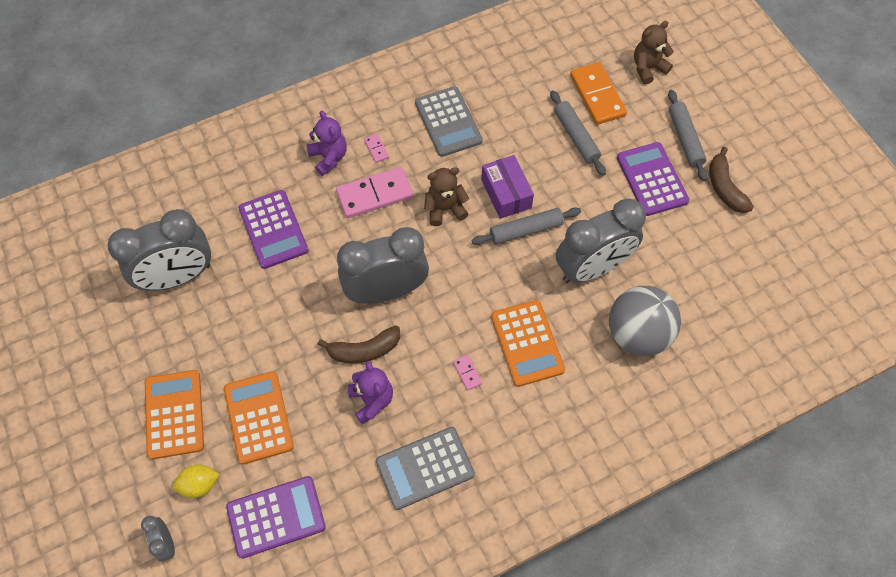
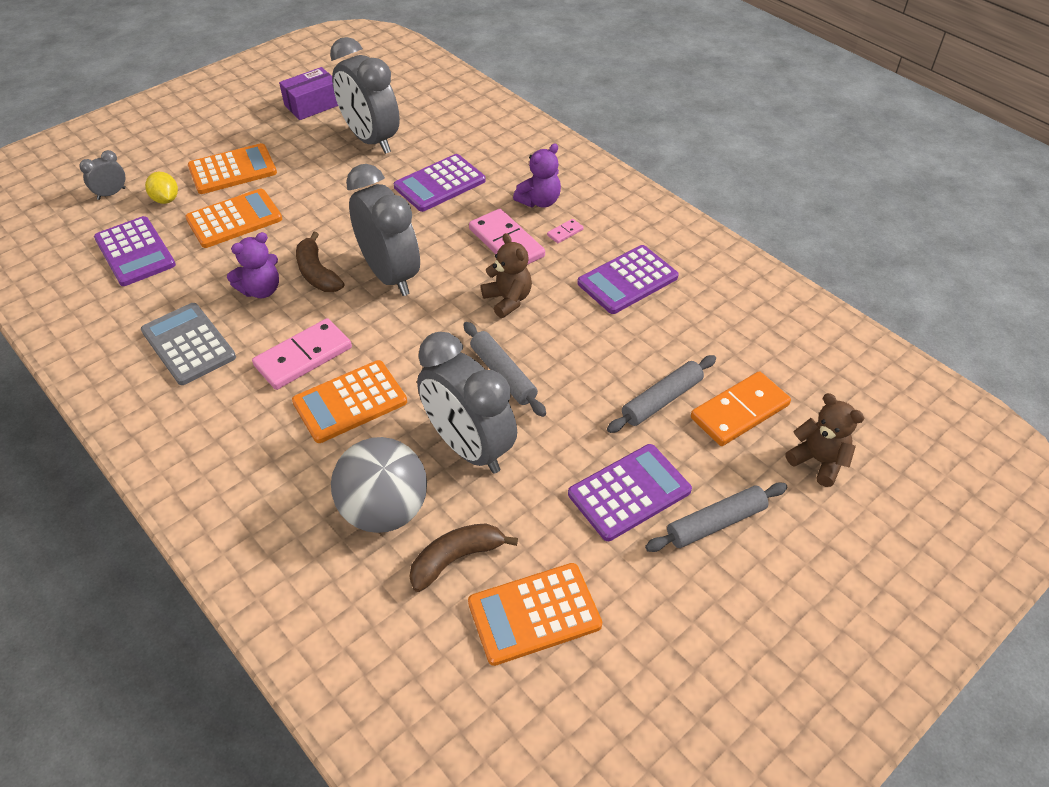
camera: 75 degrees right, 15 degrees down
(448, 122) = (627, 280): grey calculator -> purple calculator
(467, 373) = (303, 357): pink domino -> pink domino, size x2.29
(506, 193) = (548, 348): purple box -> purple box (313, 104)
(724, 188) = (651, 585): brown banana -> brown banana (456, 559)
(735, 258) = (534, 614): none -> orange calculator

